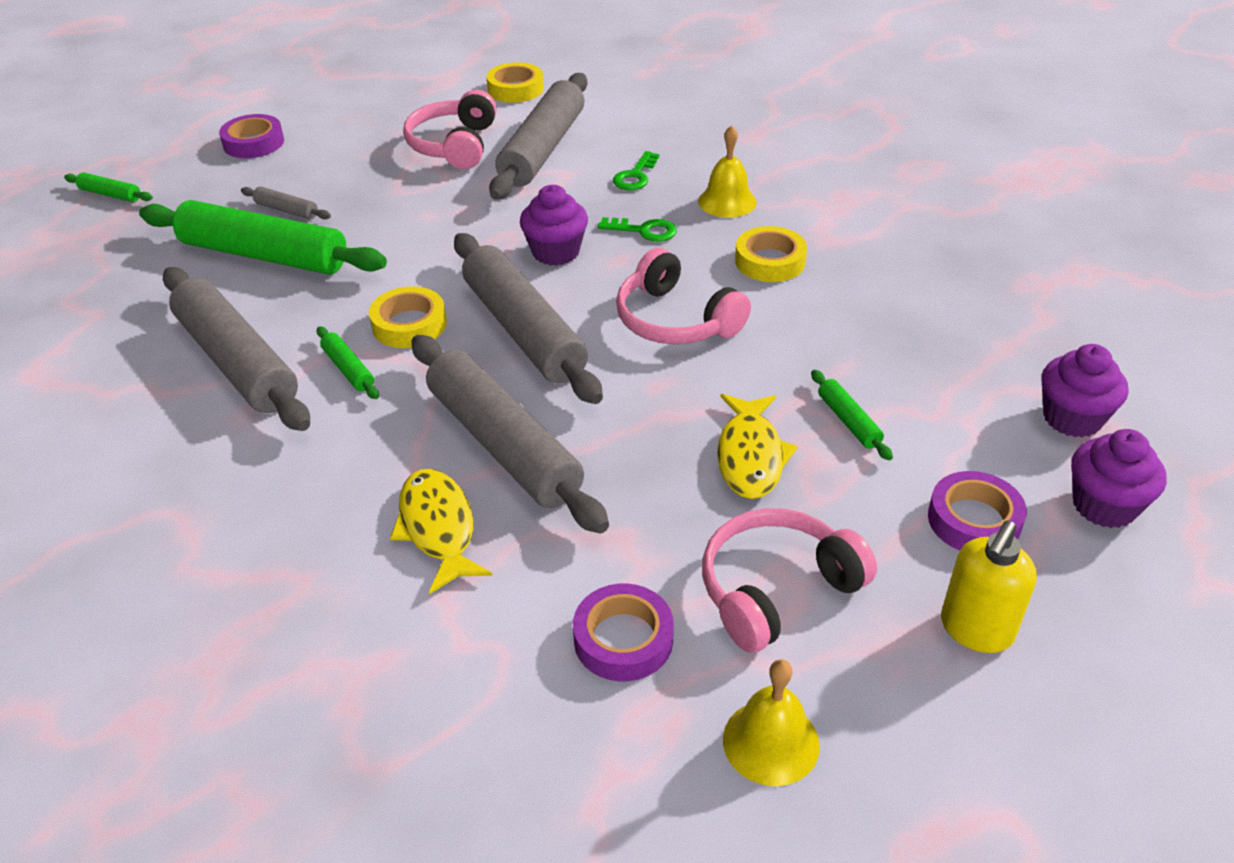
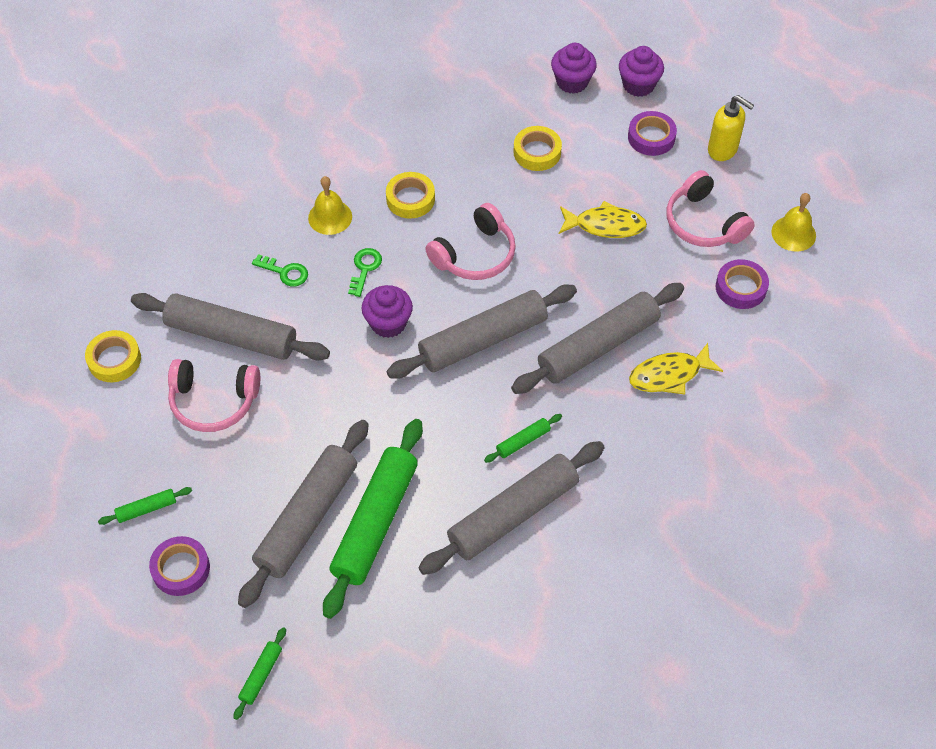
camera: 90 degrees left, 15 degrees up
(287, 210) = (307, 518): grey rolling pin -> grey rolling pin, size x2.38
(409, 324) = (473, 409): yellow tape -> yellow tape (537, 152)
(848, 421) = (575, 178): green rolling pin -> green rolling pin (146, 509)

